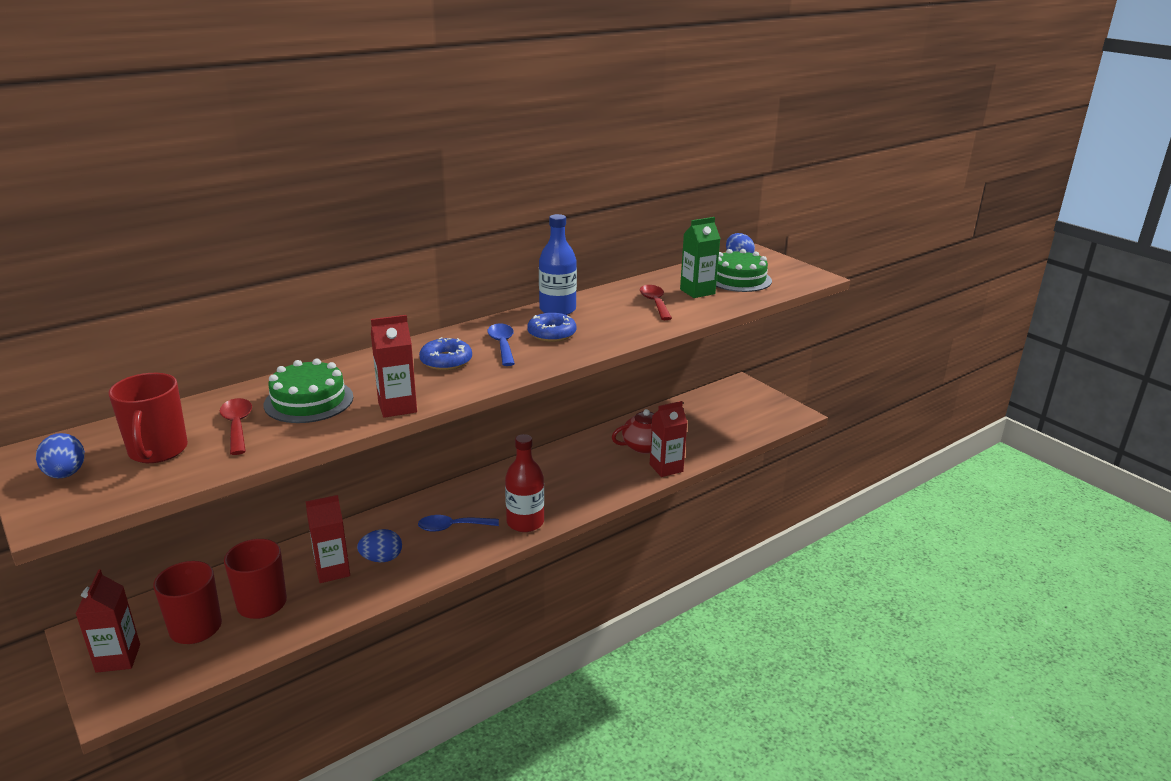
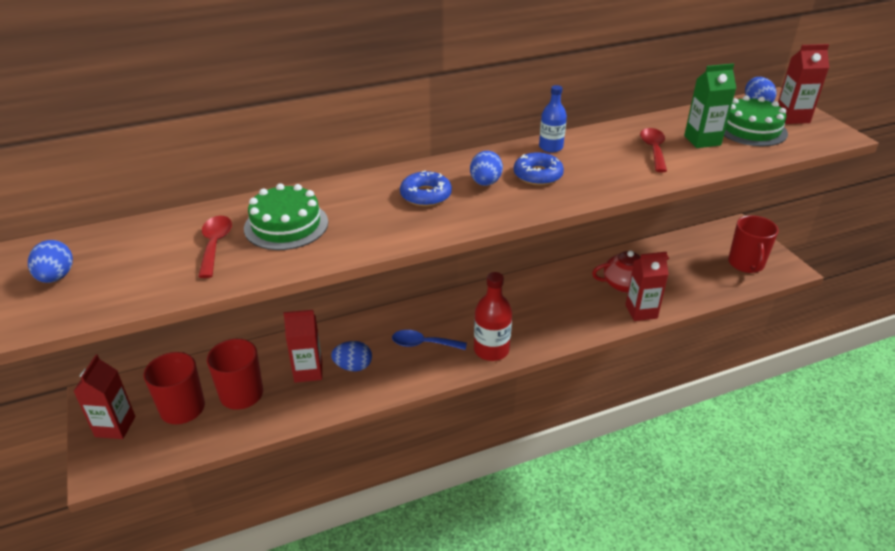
camera: 15 degrees right, 10 degrees up
(158, 451) = (139, 263): red mug -> red mug (746, 264)
(397, 407) = (365, 244): red carton -> red carton (792, 117)
(502, 345) = (485, 183): blue spoon -> blue egg
(557, 310) = (551, 147): blue bottle -> blue bottle, size x0.66

